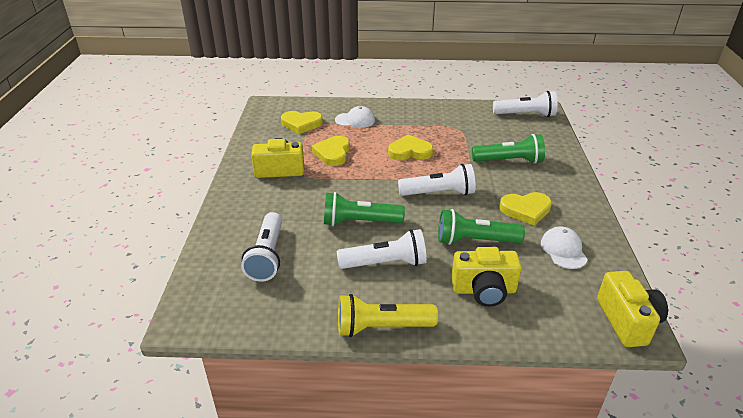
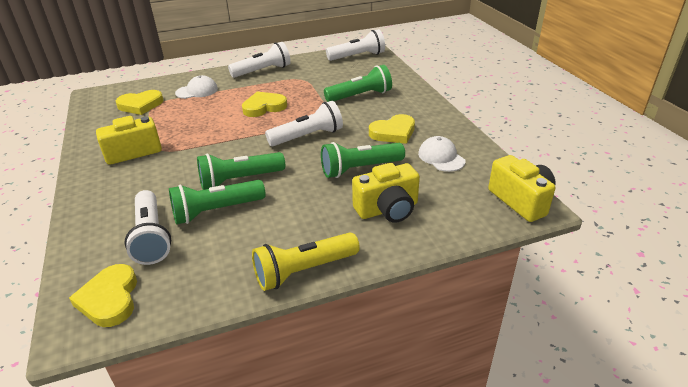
camera: 20 degrees left, 0 degrees up
(328, 247) = (216, 211): none -> green flashlight
(333, 153) = (185, 124): yellow heart -> yellow heart (110, 299)
(385, 263) = (282, 211): white flashlight -> white flashlight (263, 71)

